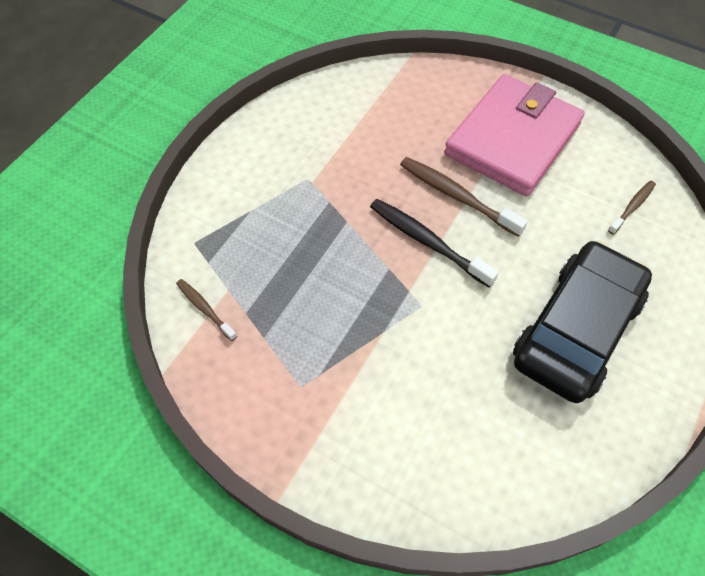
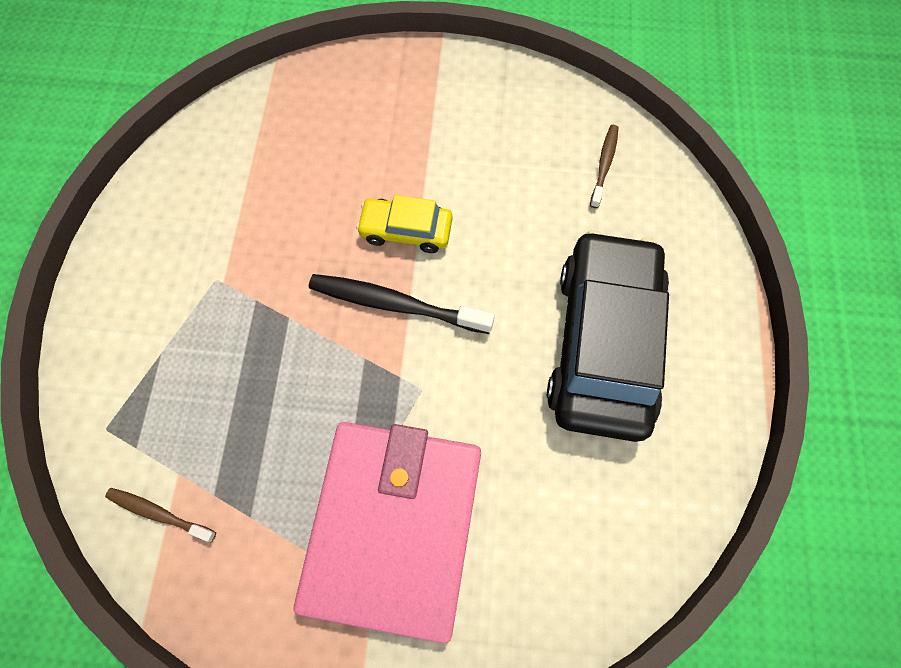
camera: 25 degrees left, 10 degrees up
(457, 196) = (406, 230): brown toothbrush -> yellow car
(512, 139) = (440, 130): pink wallet -> pink wallet (393, 527)

